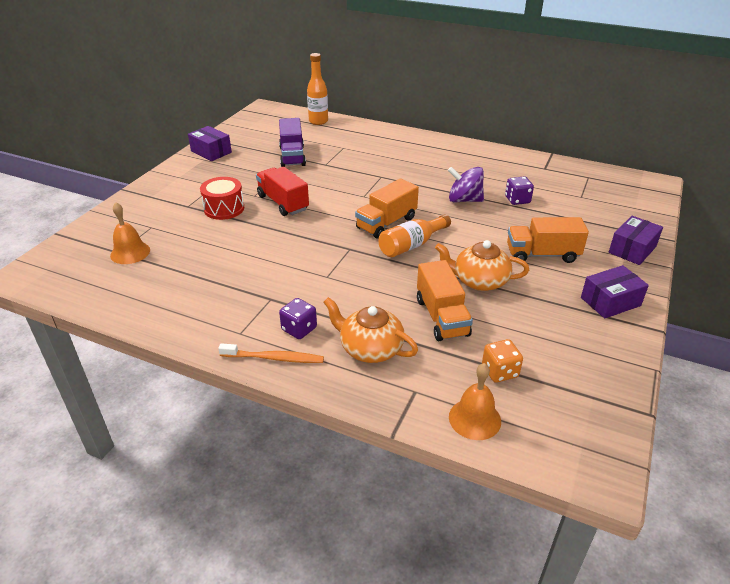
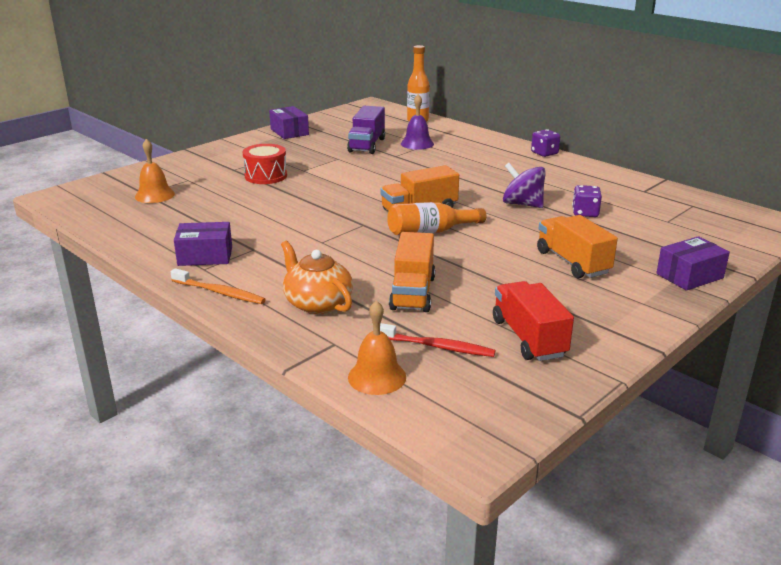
camera: 20 degrees right, 10 degrees down
(283, 203) = (326, 179): red truck -> red truck (528, 338)
(299, 329) = (261, 276): purple dice -> purple dice (544, 153)
(335, 147) = (417, 143): none -> purple bell
(479, 281) = (480, 272): orange teapot -> none
(500, 371) = (437, 346): orange dice -> red toothbrush
(542, 254) = (572, 262): orange truck -> orange truck turned 45 degrees clockwise
(610, 301) = (619, 315): purple box -> purple box (205, 256)

